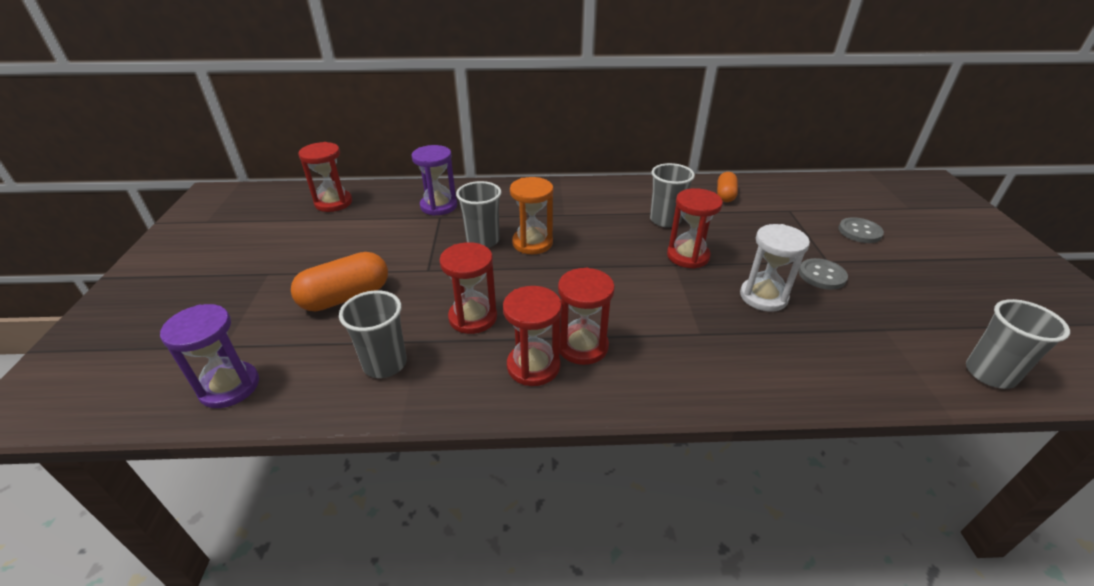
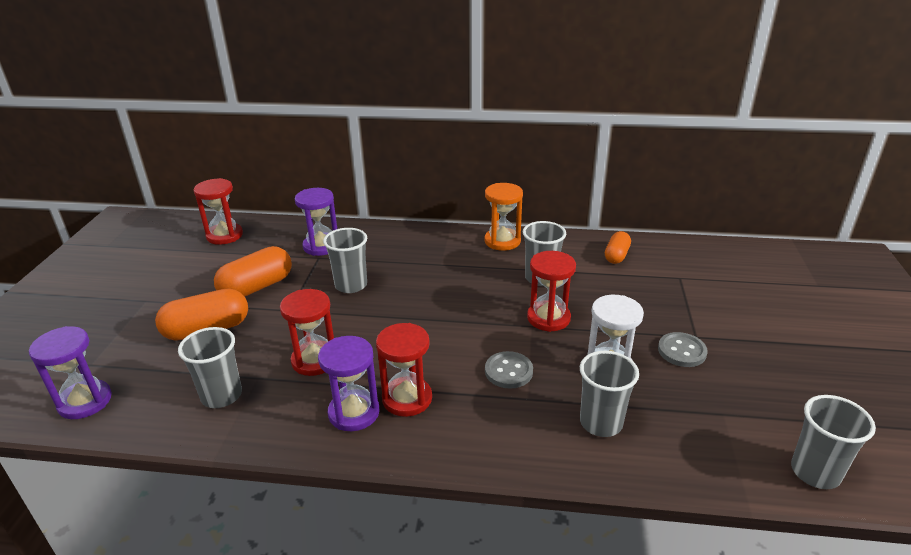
camera: 10 degrees right, 5 degrees down
(385, 250) = (257, 287): none -> orange capsule
(532, 243) = (398, 291): orange hourglass -> orange hourglass (502, 241)
(533, 366) = (354, 412): red hourglass -> purple hourglass
(779, 349) = (601, 423): none -> grey cup
(859, 232) = (747, 307): grey button -> grey button (508, 371)

